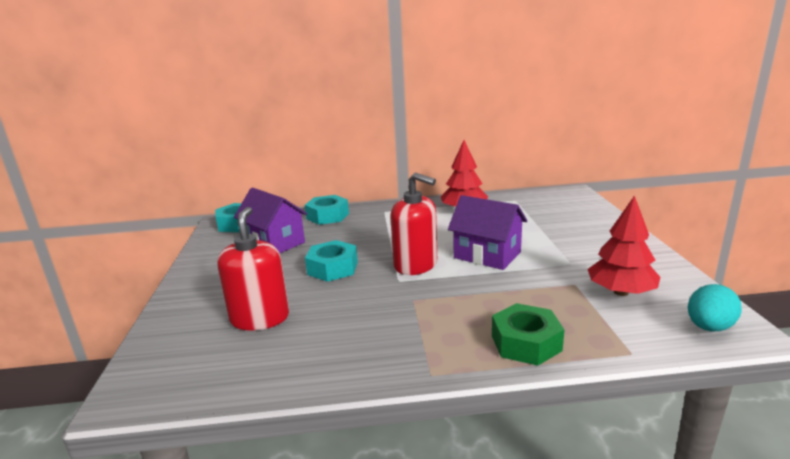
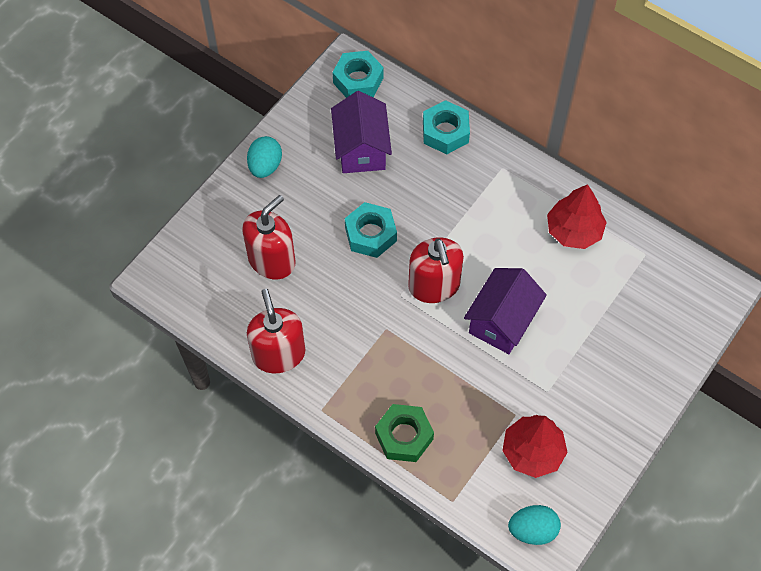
camera: 40 degrees right, 40 degrees up
(198, 280) = (265, 166): none -> turquoise egg
(337, 365) = (278, 354): none -> red soap dispenser
(487, 255) = (502, 321): purple house -> purple house turned 45 degrees clockwise

